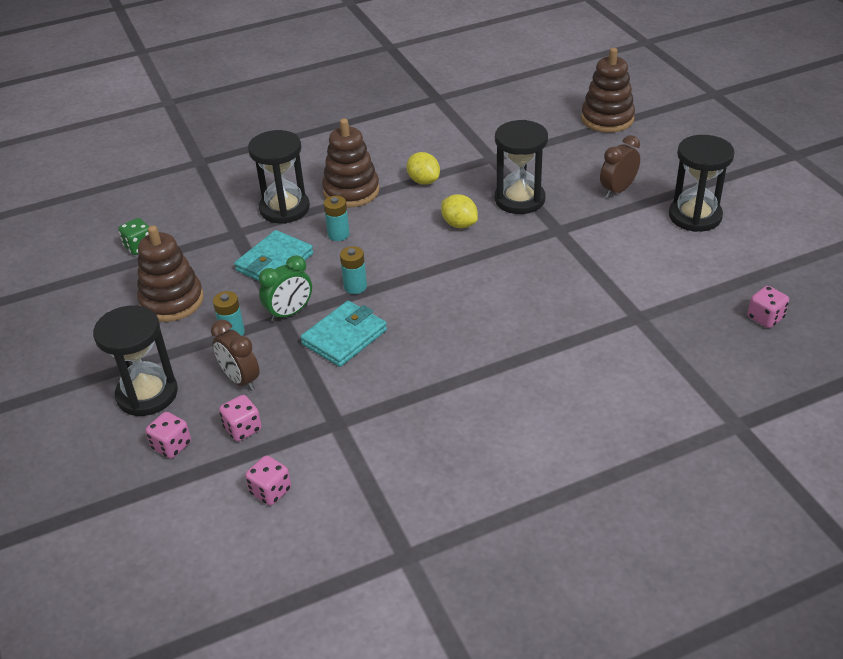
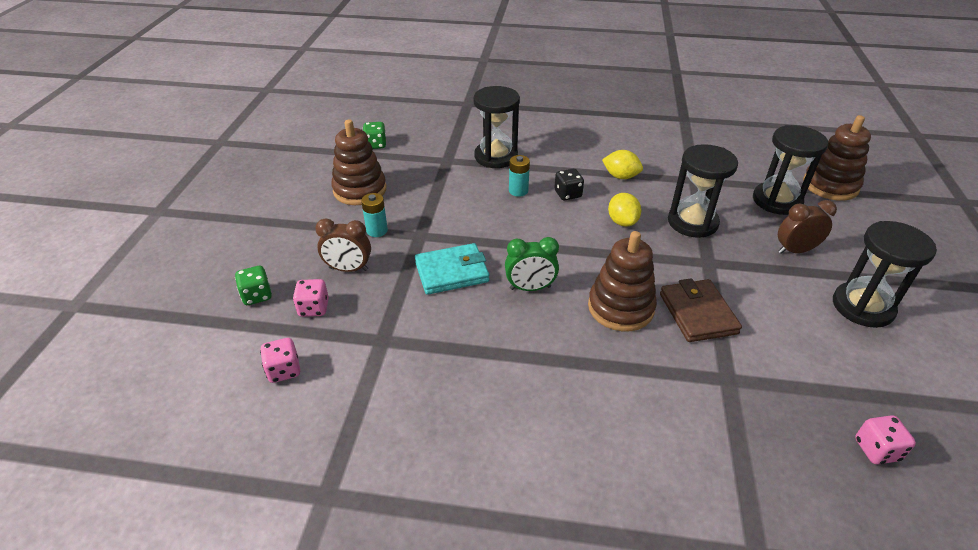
camera: 30 degrees right, 0 degrees up
(147, 394) = (280, 249): black hourglass -> black hourglass (776, 201)
(172, 446) = (257, 296): pink dice -> green dice
(240, 380) = (348, 269): brown clock -> brown clock turned 75 degrees counterclockwise
(274, 262) = (453, 192): turquoise wallet -> none
(289, 313) = (429, 234): green clock -> green clock (530, 288)
(351, 191) = (556, 163): brown stacking toy -> brown stacking toy (620, 308)
(355, 287) = (495, 236): turquoise battery -> none
(389, 218) = (567, 194): none -> black dice
(423, 181) = (620, 176): yellow lemon -> yellow lemon turned 60 degrees counterclockwise
(580, 277) = (697, 313): none -> brown wallet

